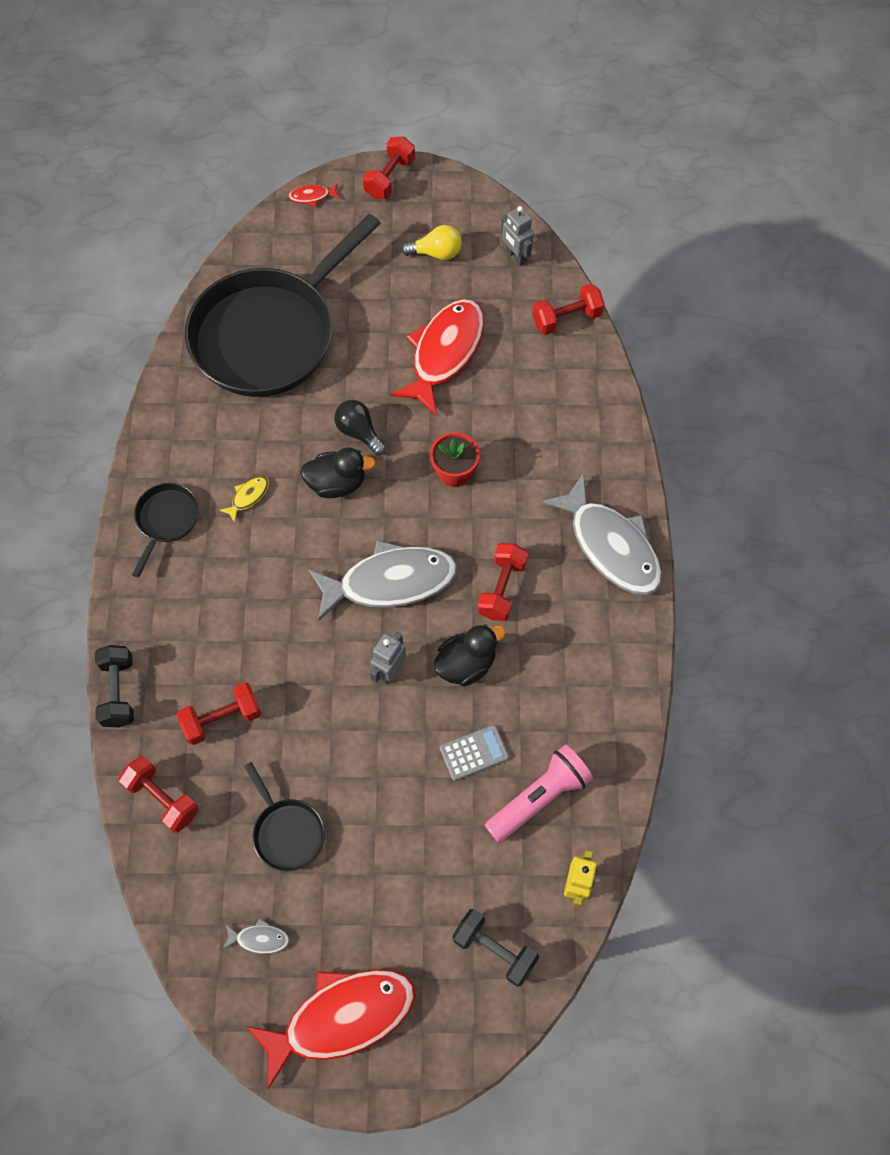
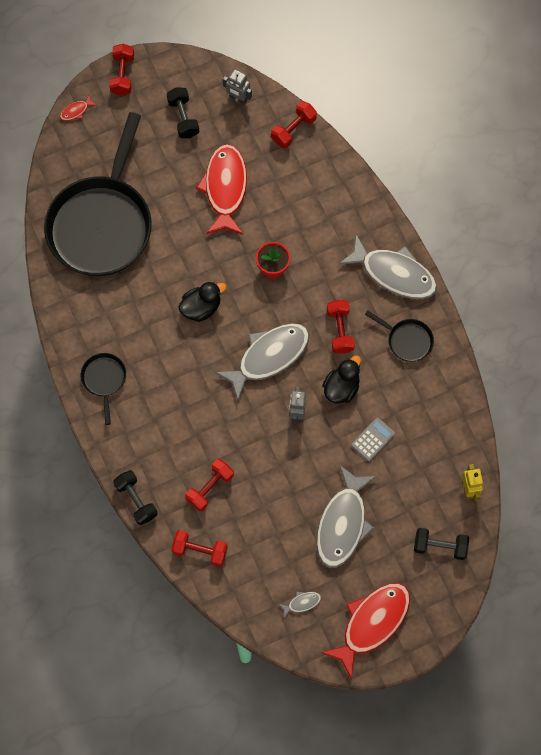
camera: 25 degrees left, 5 degrees up
(248, 497) = (149, 341): yellow fish -> none
(287, 832) = (285, 536): black pan -> black pan (407, 340)
(359, 432) = (197, 267): black light bulb -> none
(374, 851) = (343, 523): none -> grey fish
(436, 253) = (183, 118): yellow light bulb -> black dumbbell
(539, 798) = (424, 448): pink flashlight -> none

